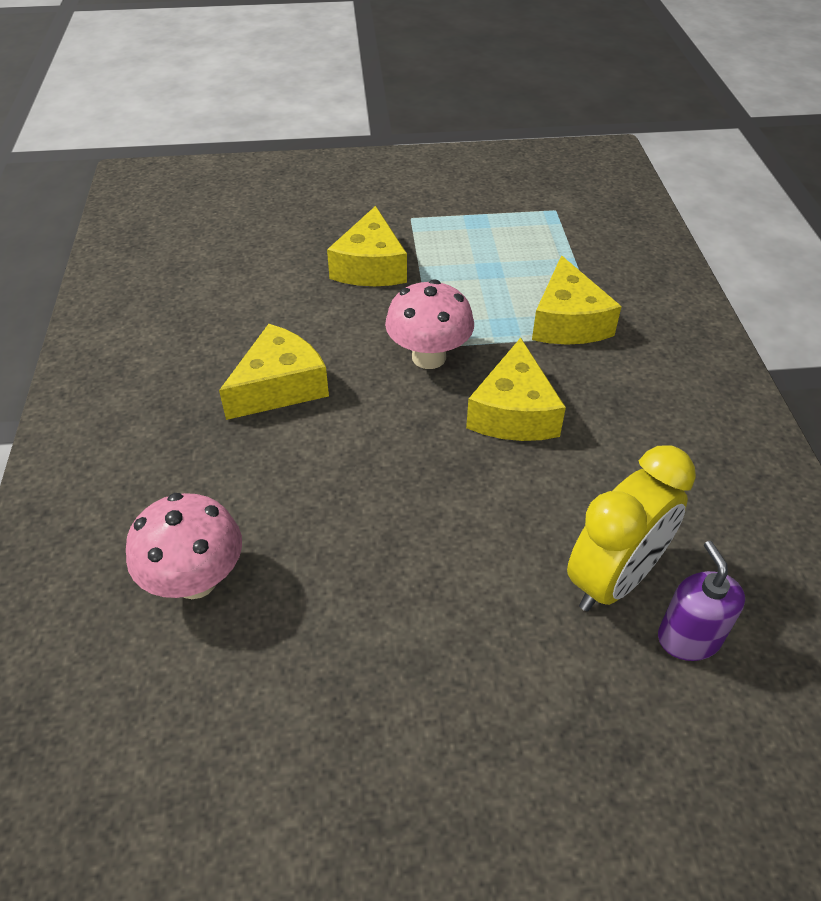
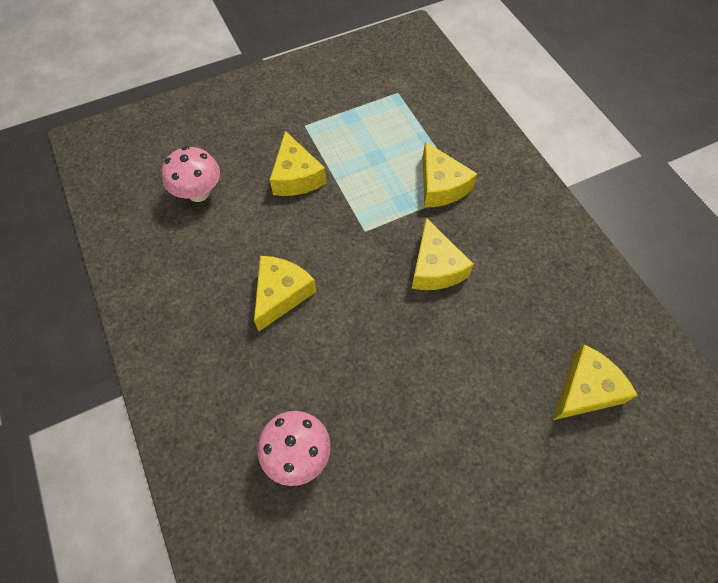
camera: 20 degrees left, 15 degrees up
(429, 357) = (366, 241): pink mushroom -> pink mushroom (199, 193)
(613, 579) = (534, 366): yellow clock -> none
(688, 638) = (585, 390): purple soap dispenser -> yellow cheese

